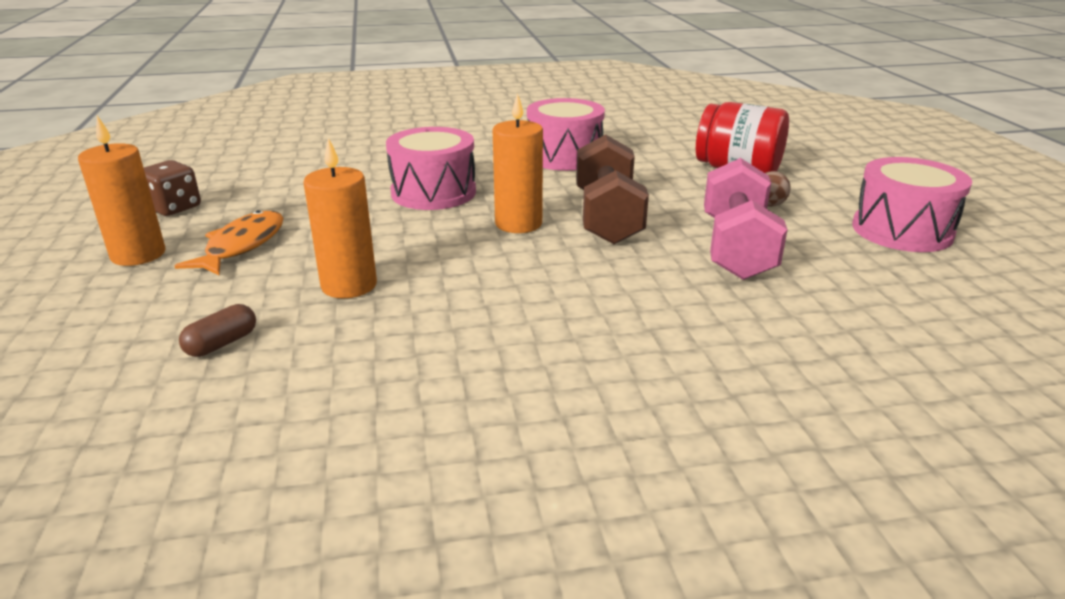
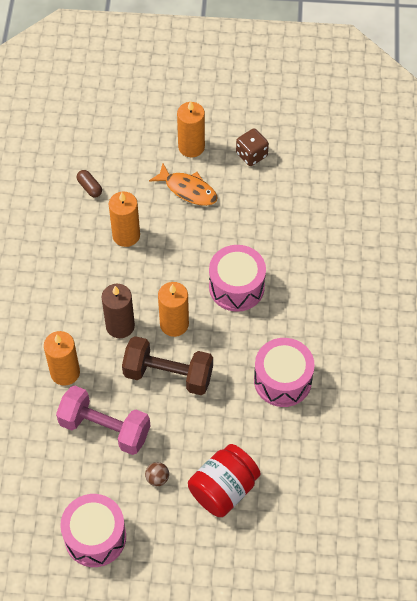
camera: 105 degrees right, 30 degrees up
(545, 263) = (120, 326): none -> brown candle
(670, 297) = (65, 372): none -> orange candle

